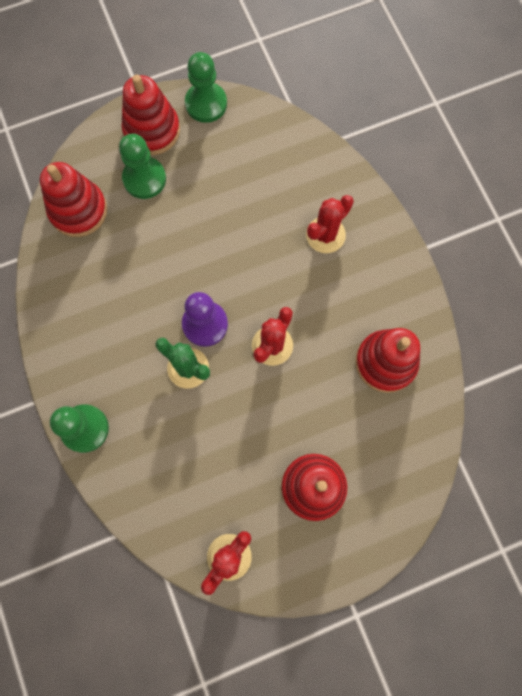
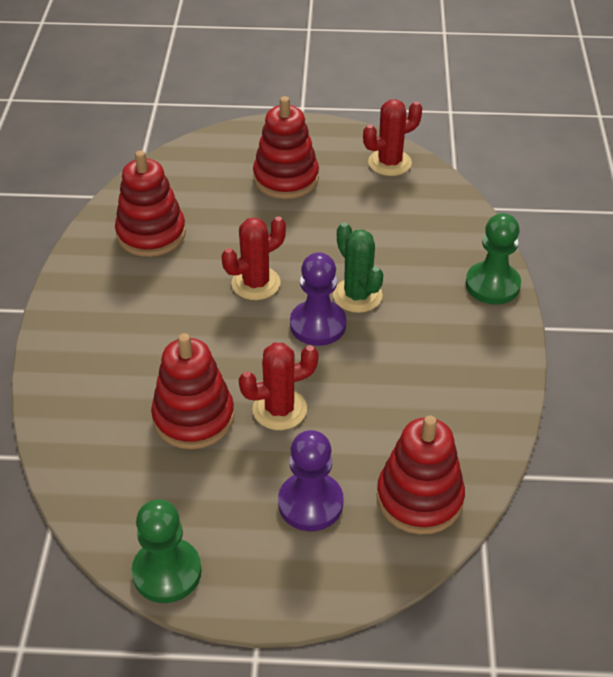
camera: 155 degrees left, 30 degrees down
(144, 179) = (310, 503): green pawn -> purple pawn
(152, 130) = (266, 565): red stacking toy -> red stacking toy (193, 417)
(325, 235) = (125, 357): red cactus -> red cactus (279, 409)

